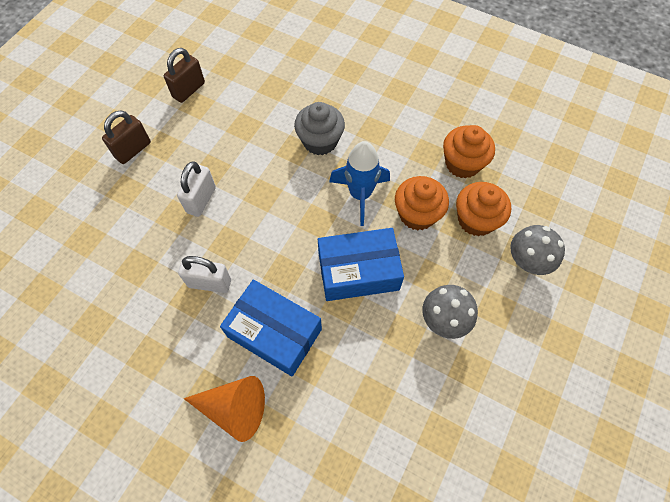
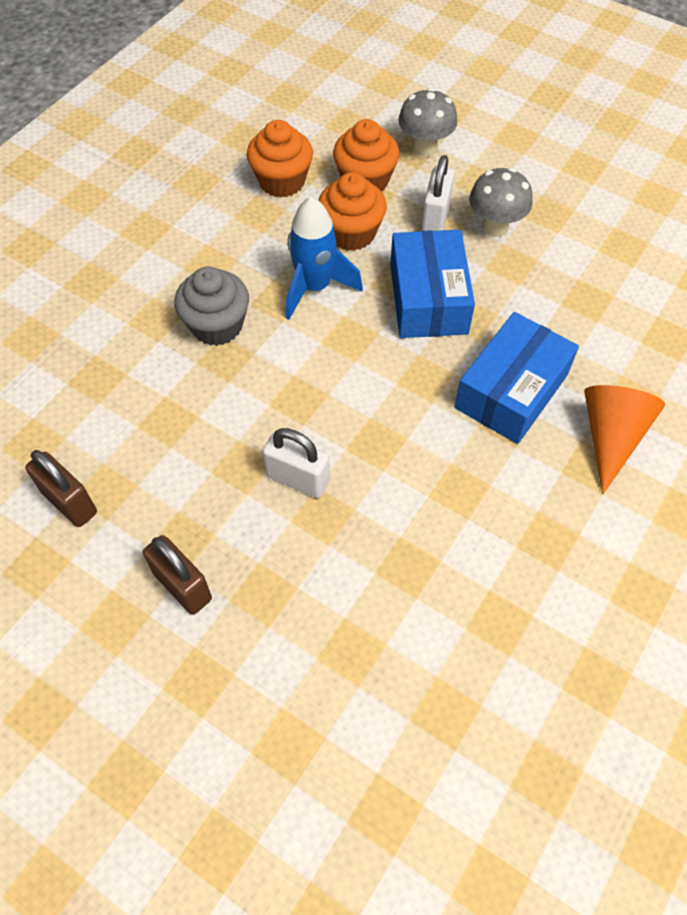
camera: 85 degrees left, 5 degrees down
(210, 283) = (438, 466): white padlock -> white padlock (435, 219)

